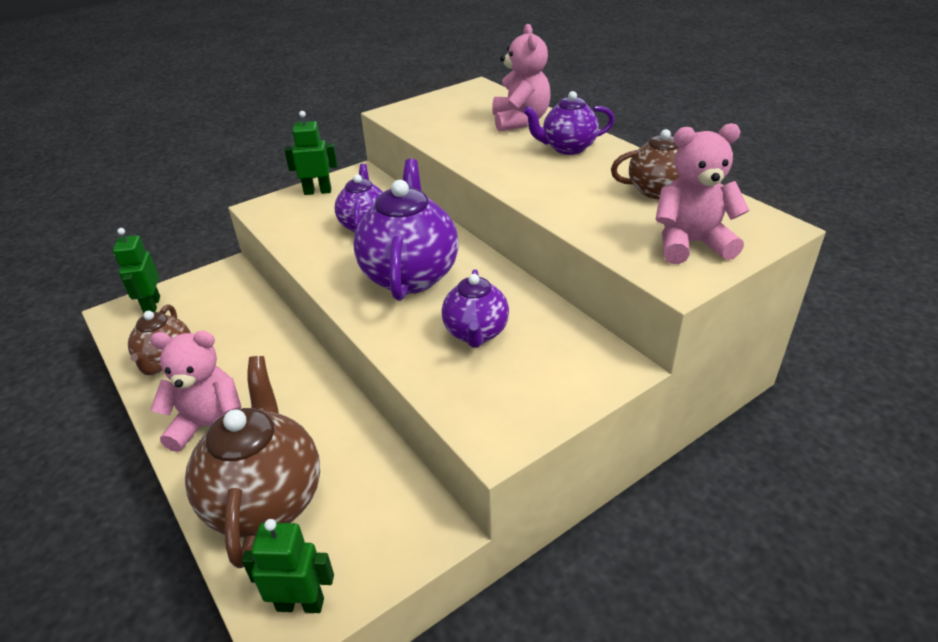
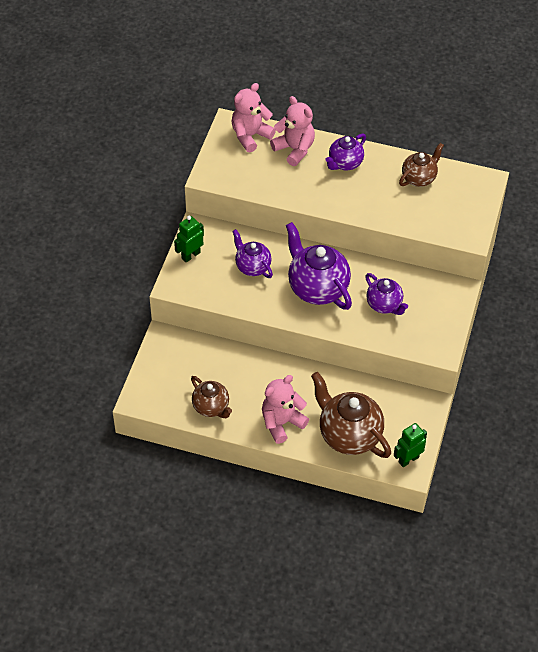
camera: 40 degrees left, 15 degrees up
(152, 305) = (152, 384): green robot -> none
(691, 244) = (461, 211): pink teddy bear -> pink teddy bear (250, 136)

